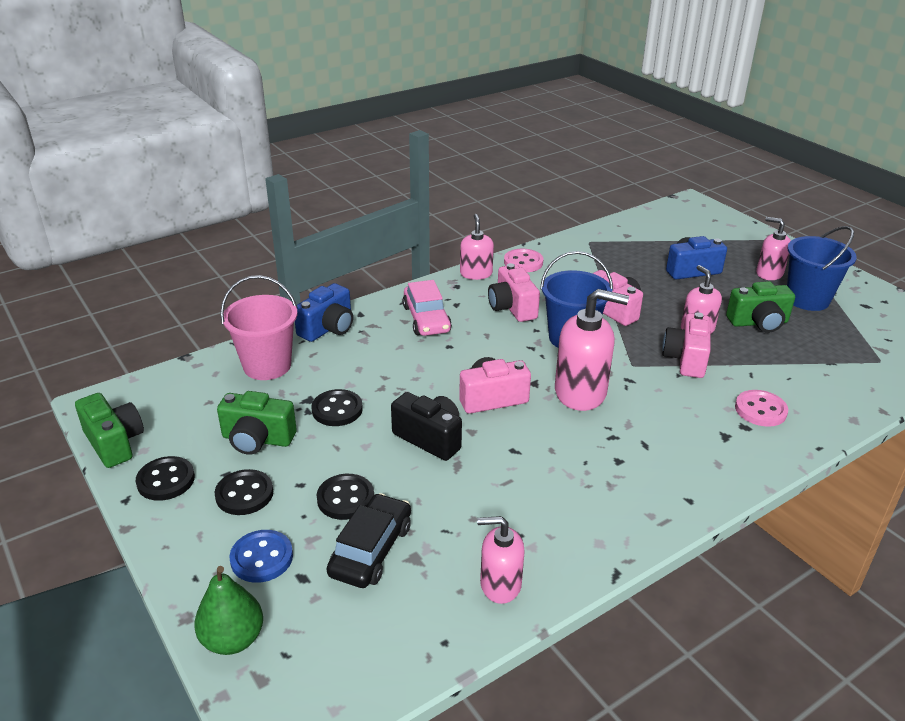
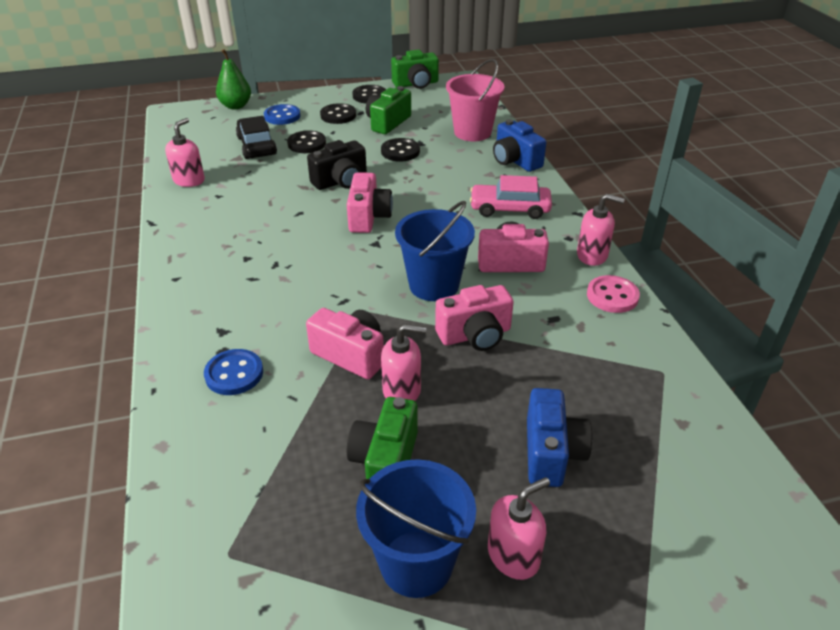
camera: 110 degrees right, 5 degrees up
(371, 550) = (257, 146): black car -> black car turned 150 degrees counterclockwise
(581, 392) = (344, 265): pink soap dispenser -> none
(760, 410) = (234, 374): pink button -> blue button

